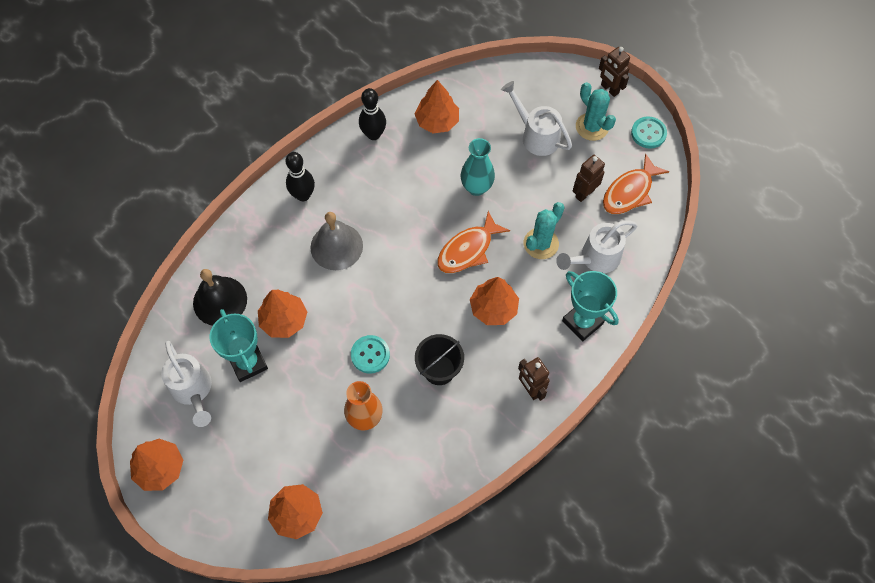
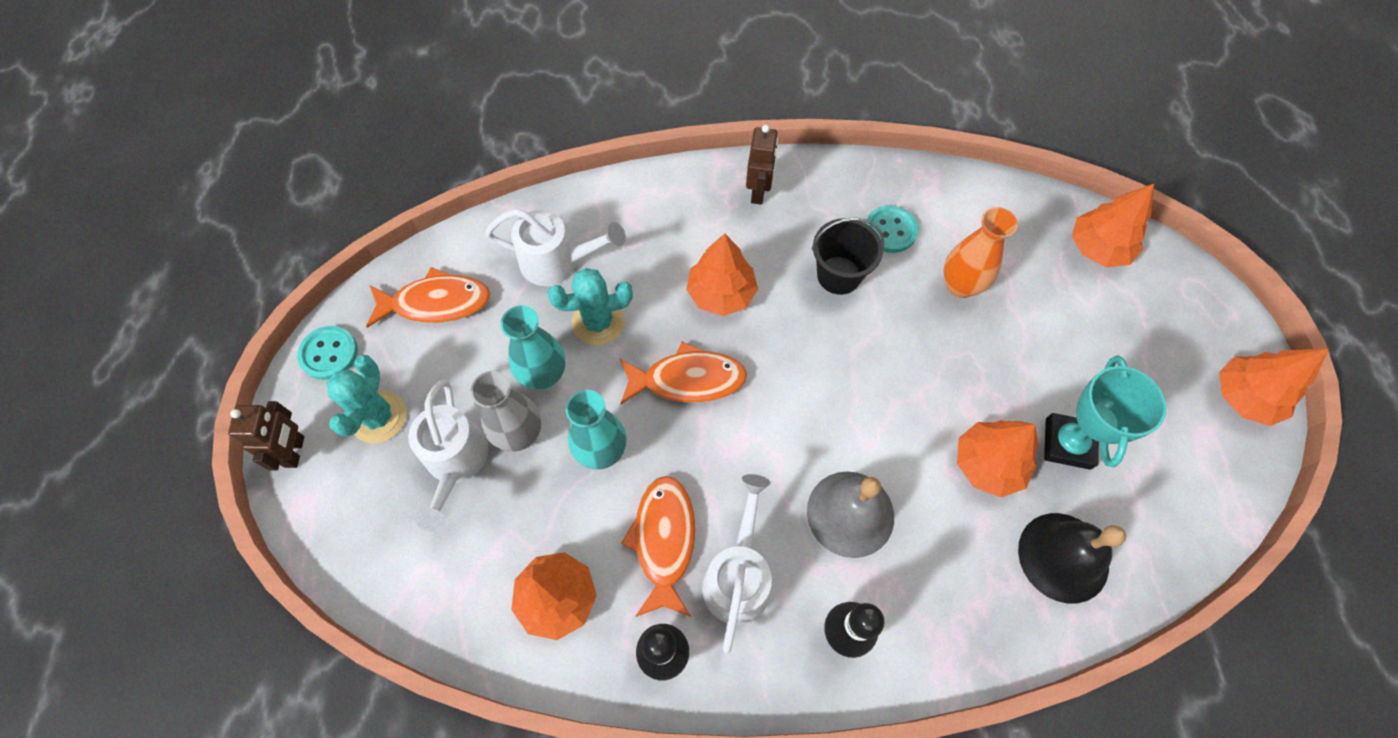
camera: 140 degrees left, 0 degrees up
(193, 390) = (1160, 459): white watering can -> white watering can (738, 575)
(370, 355) = (906, 345): turquoise button -> turquoise button (890, 230)
(412, 173) = (664, 541): none -> orange fish
(521, 166) = (520, 435): none -> grey vase
(539, 199) = (544, 375): none -> turquoise vase
(582, 322) = (642, 213): turquoise trophy -> none
(584, 193) = (486, 341): brown robot -> none

